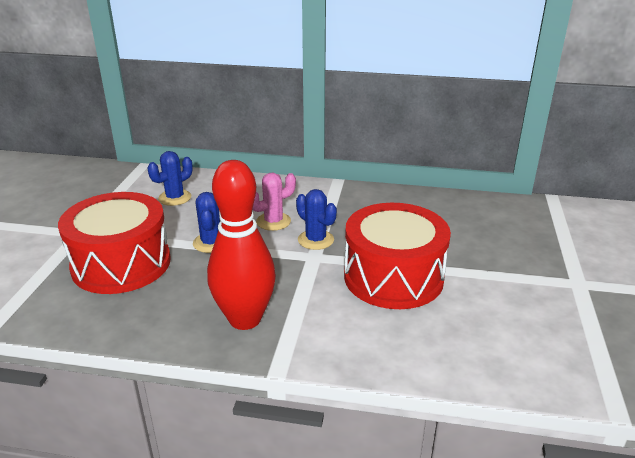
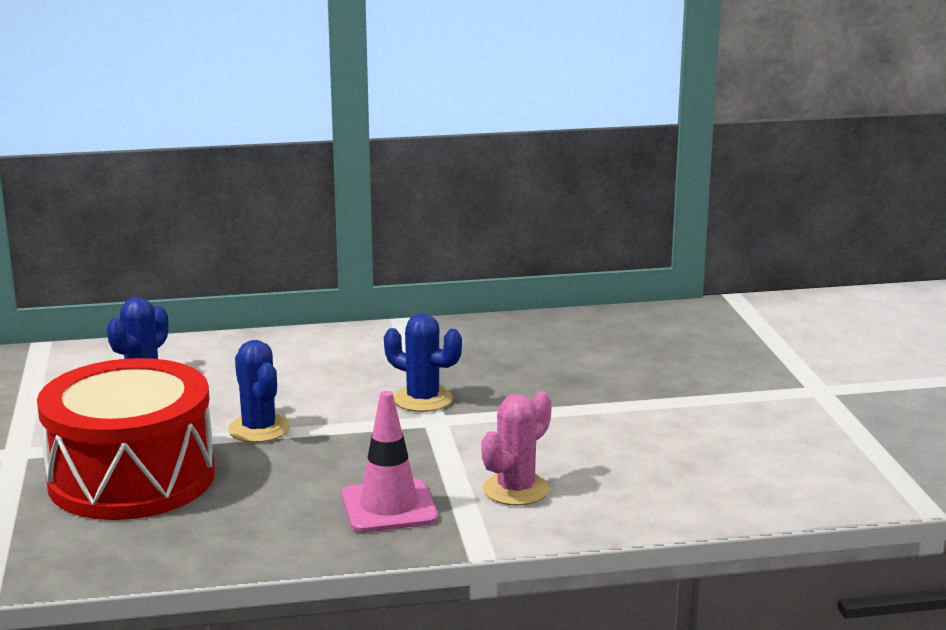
camera: 20 degrees left, 10 degrees down
(245, 319) = (389, 507): red bowling pin -> pink traffic cone
(273, 221) = (338, 387): pink cactus -> pink cactus (516, 490)
(393, 277) = (569, 424): red drum -> none

